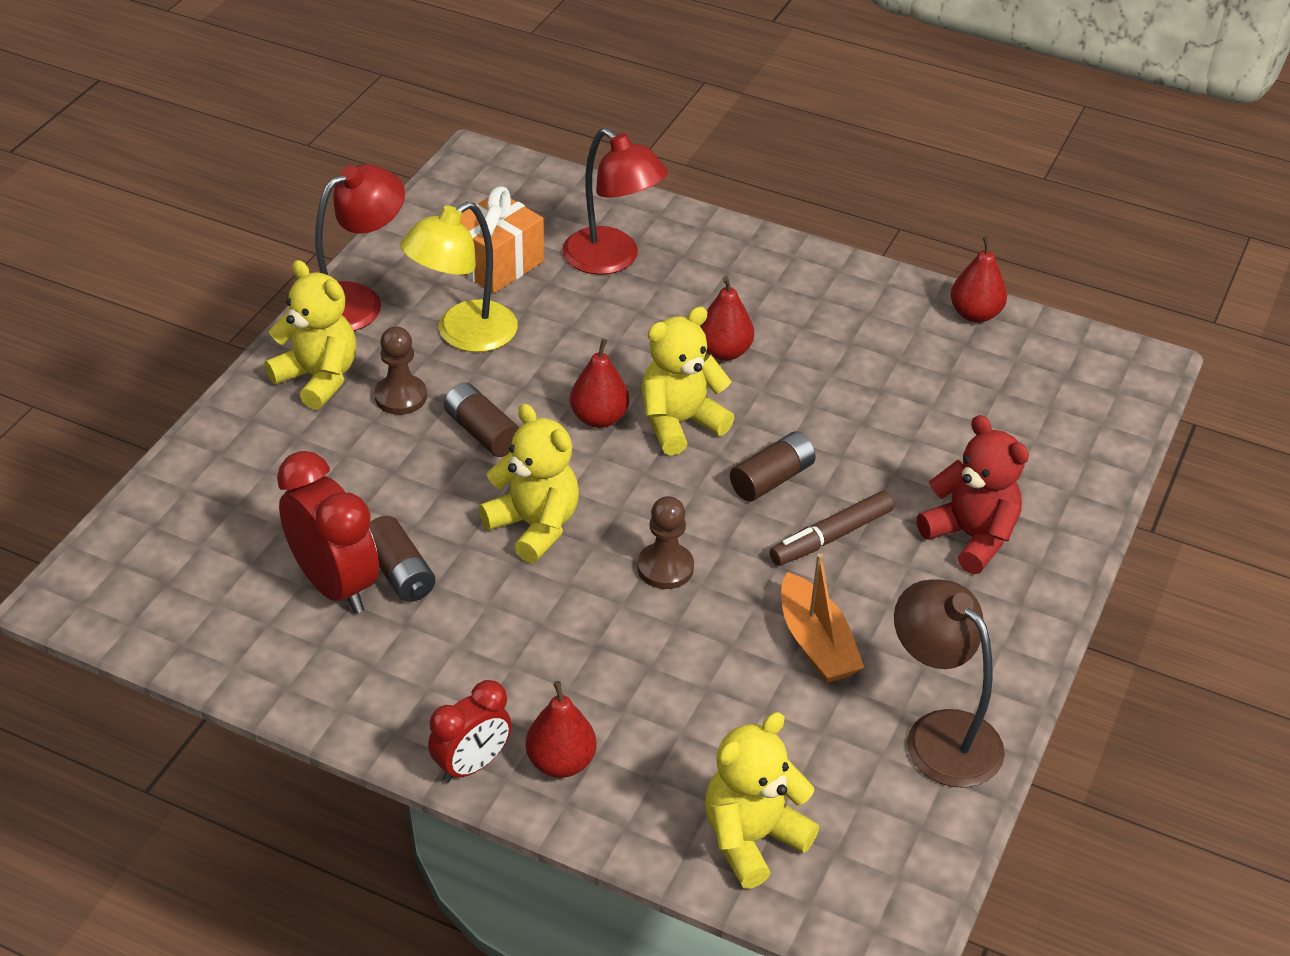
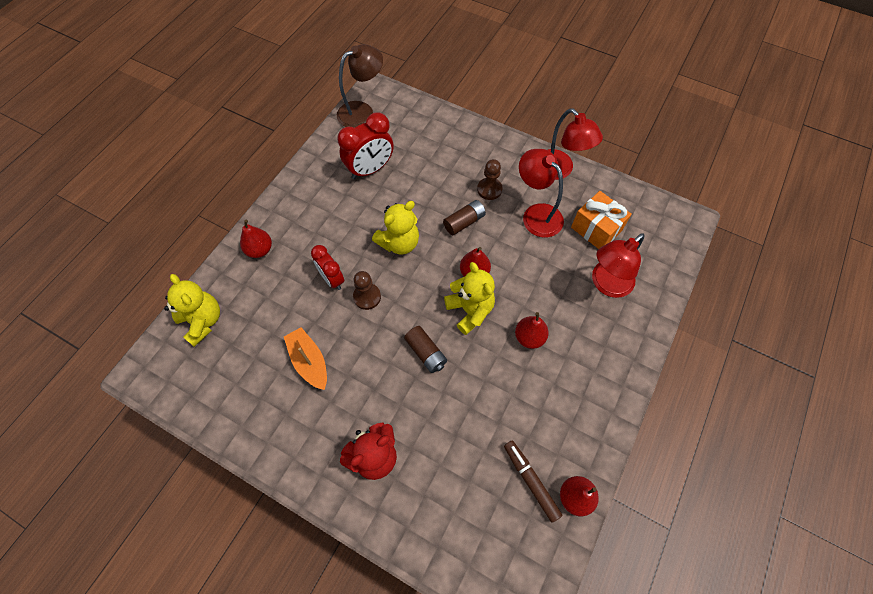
camera: 95 degrees right, 20 degrees up
(318, 378) = (502, 158): yellow teddy bear -> none
(400, 572) = (375, 192): brown battery -> none
(463, 335) = (536, 214): yellow lamp -> red lamp
(472, 765) = (265, 218): red clock -> red clock (332, 279)
(816, 643) = (309, 361): orange boat -> orange boat turned 75 degrees clockwise
(831, 537) = (381, 378): brown marker -> brown marker (530, 481)
(940, 734) = (242, 414): brown lamp -> brown lamp (362, 111)

